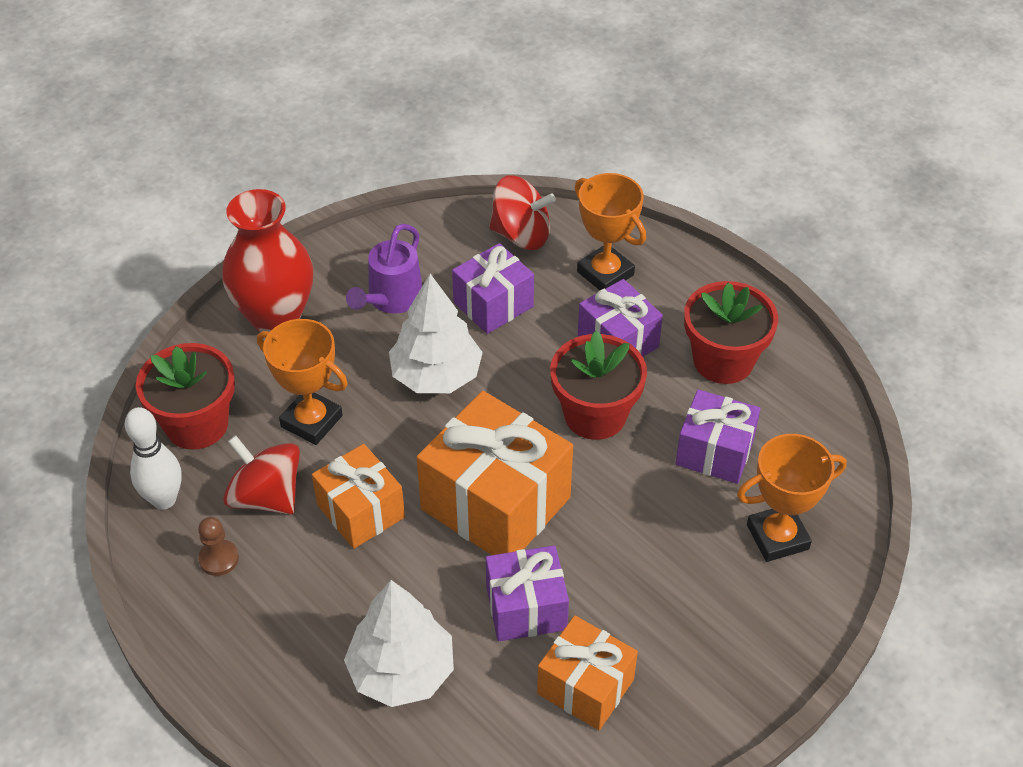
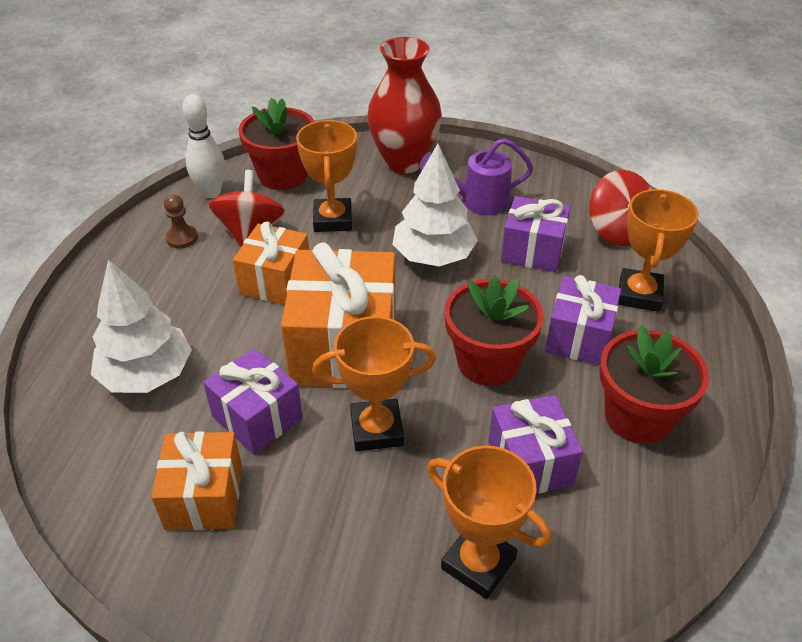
camera: 55 degrees right, 5 degrees down
(606, 530) = (376, 429): none -> orange trophy

